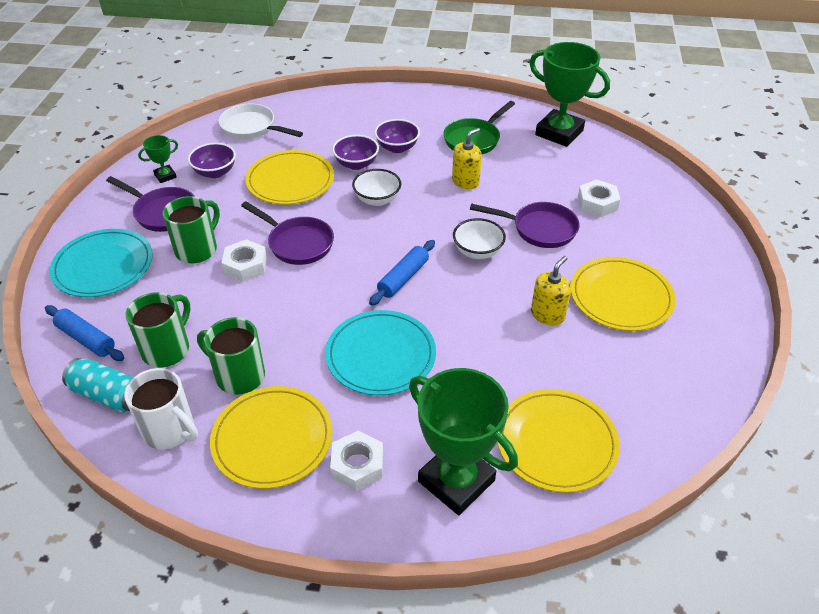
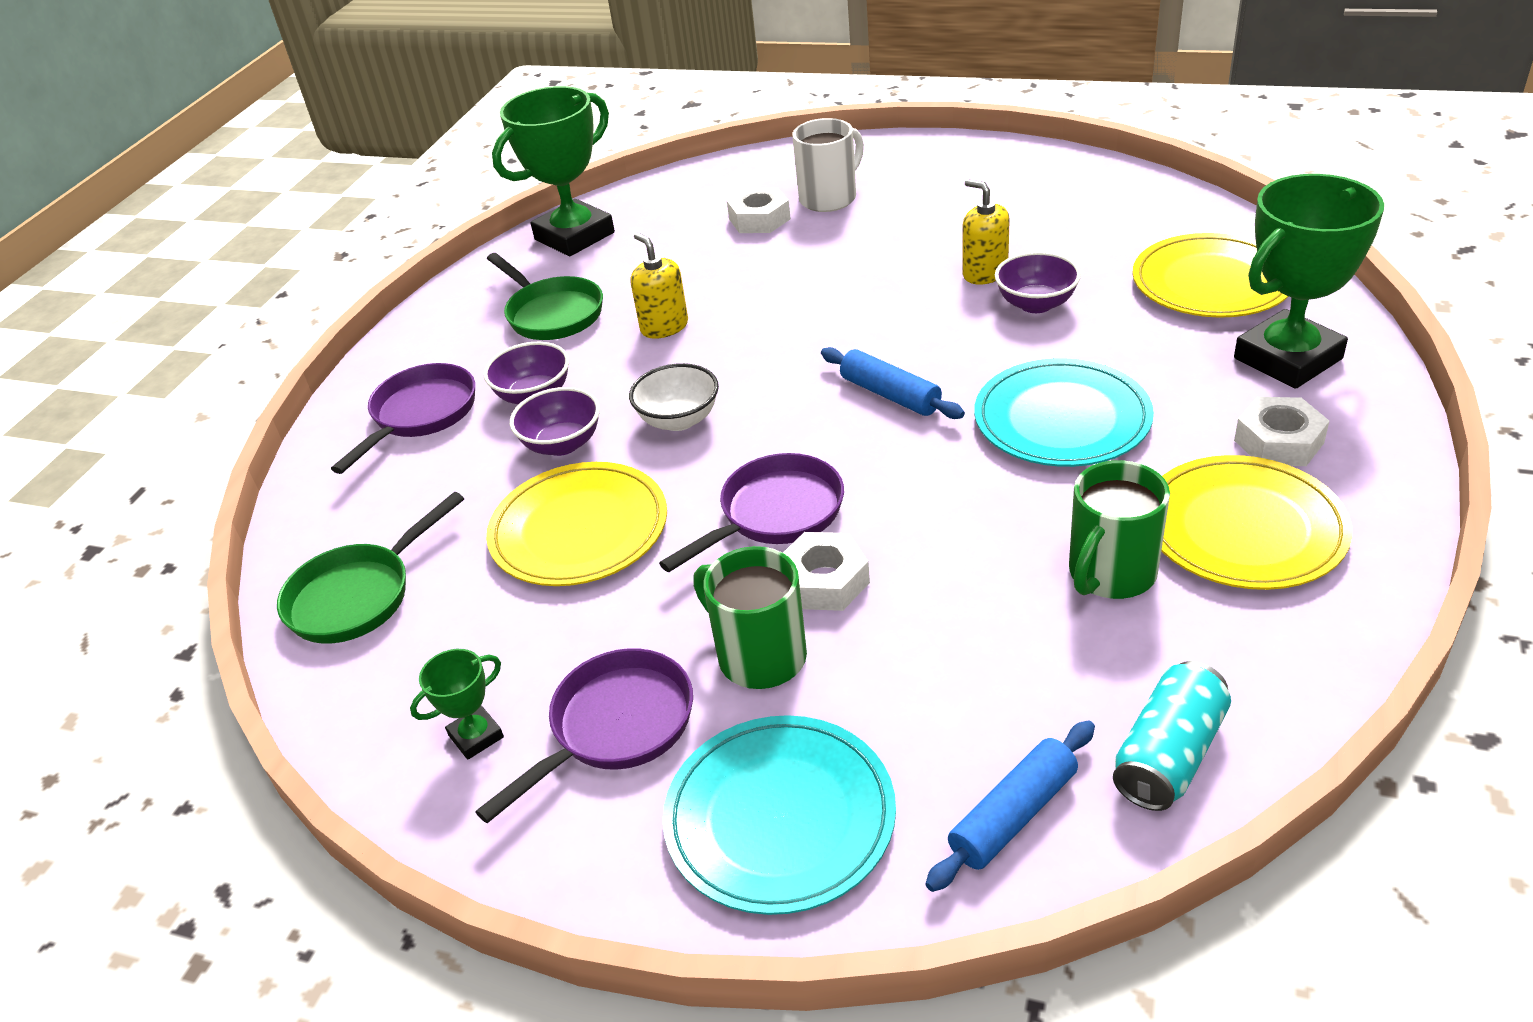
camera: 75 degrees left, 5 degrees down
(165, 176) = (476, 736): green trophy -> green trophy turned 75 degrees clockwise
(167, 349) = (1045, 677): green mug -> none
(170, 430) = (1243, 654): white mug -> white mug (829, 198)
(215, 172) = (500, 647): purple bowl -> purple bowl (1036, 304)
(252, 128) = (358, 596): white pan -> green pan
(477, 251) = (842, 323): white bowl -> none
(539, 229) = (803, 268): purple pan -> purple pan (420, 415)
(621, 297) = (956, 218): yellow plate -> none

